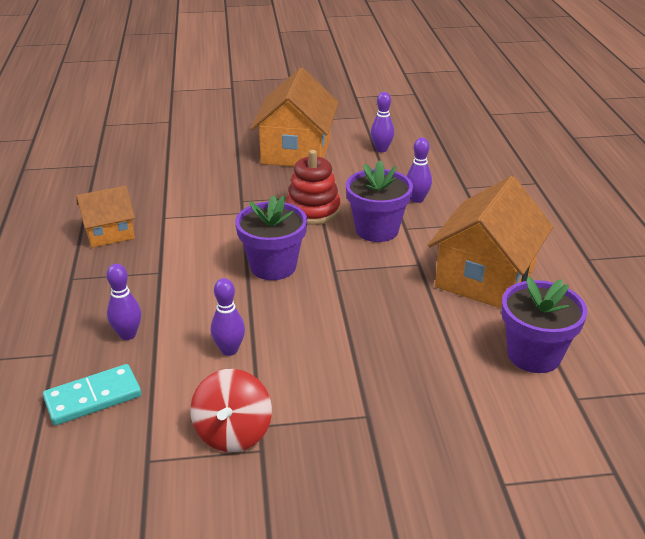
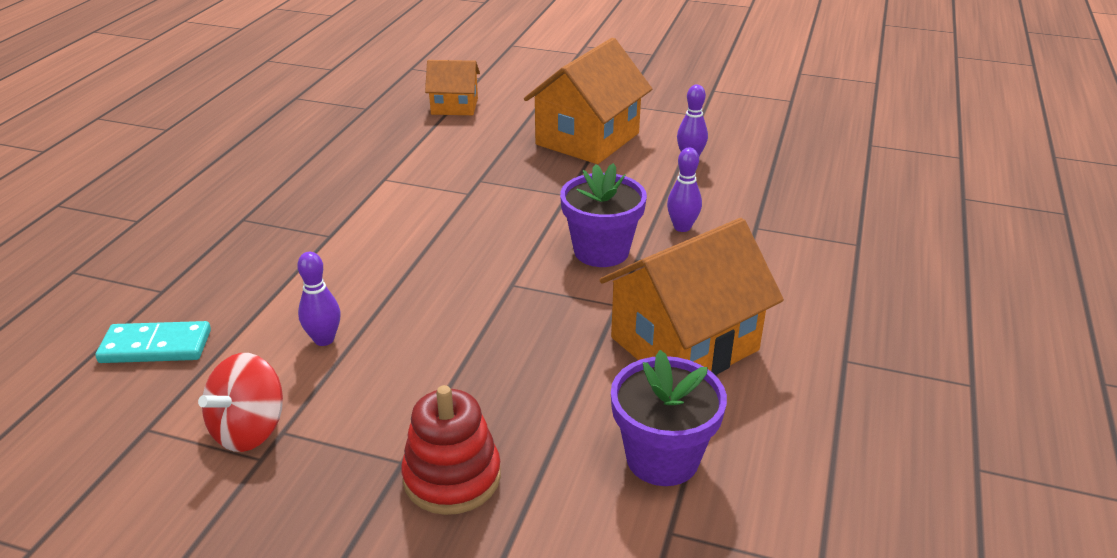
camera: 25 degrees right, 0 degrees up
(109, 233) = (318, 182): orange house -> orange house (454, 106)
(128, 334) = (243, 292): purple bowling pin -> none
(273, 266) = (449, 261): purple flower pot -> none
(313, 210) = (547, 210): red stacking toy -> red stacking toy (452, 477)

